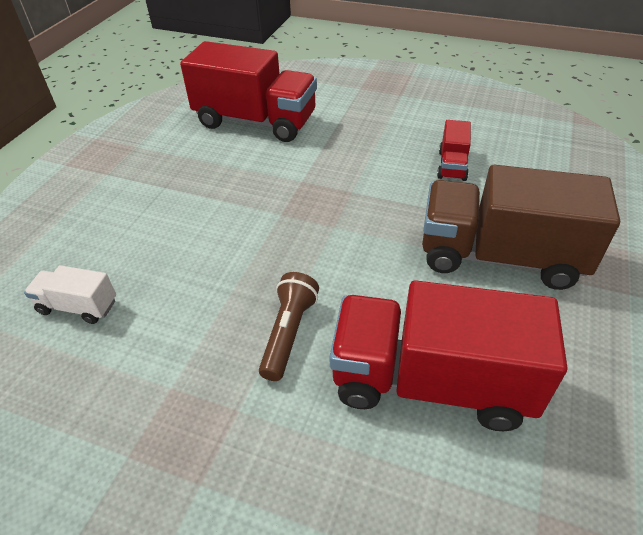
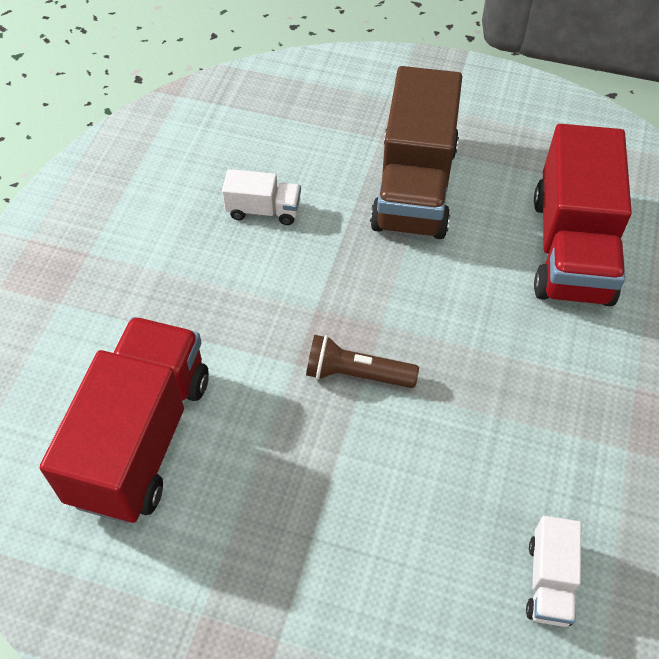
camera: 95 degrees left, 10 degrees up
(288, 333) = (543, 356): brown flashlight -> brown flashlight (356, 374)
(452, 165) = (263, 210): red truck -> white truck

